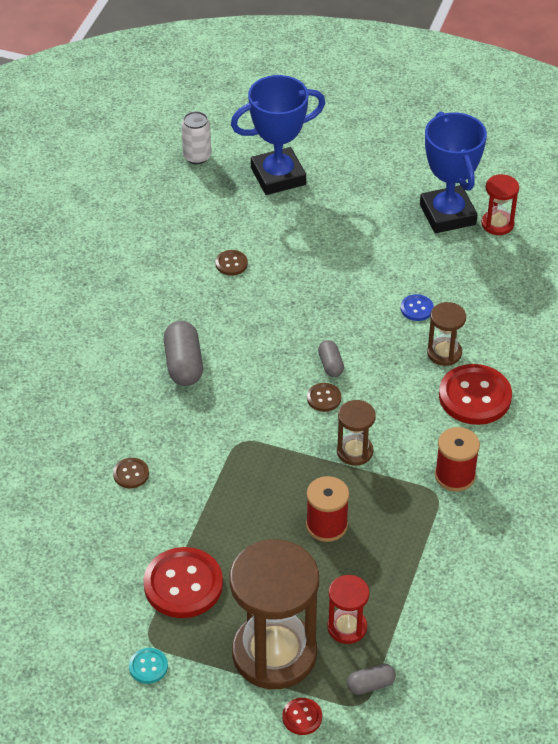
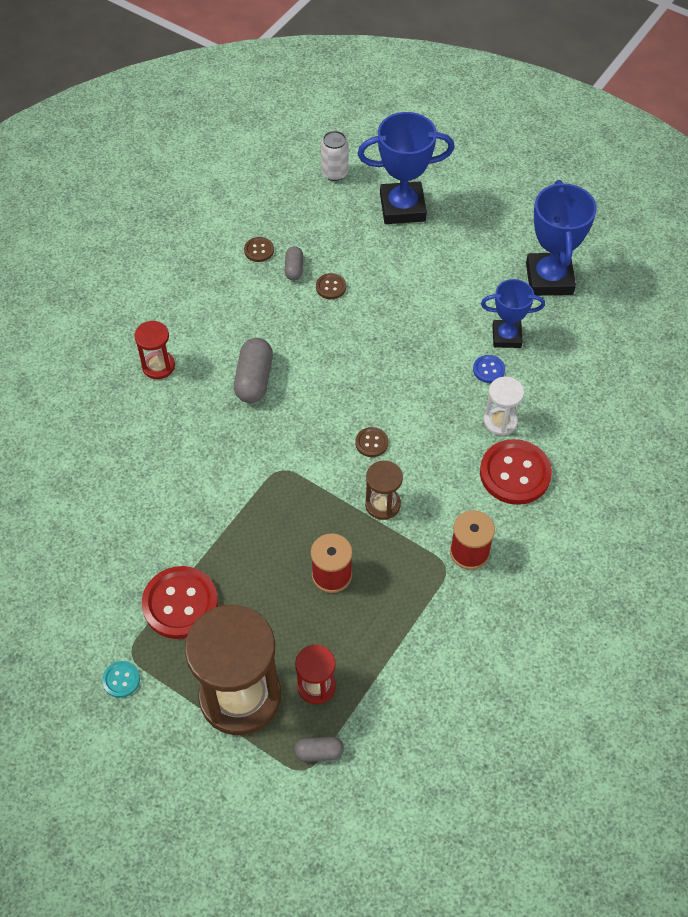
camera: 15 degrees right, 10 degrees up
(131, 474) = (170, 479): brown button -> brown button (259, 250)
(302, 717) = (244, 769): red button -> none
(330, 365) = (389, 410): grey capsule -> grey capsule (294, 269)
(424, 275) = (506, 336): none -> blue trophy
(444, 353) = (500, 421): brown hourglass -> white hourglass
(497, 224) = (594, 298): red hourglass -> red hourglass (158, 366)

